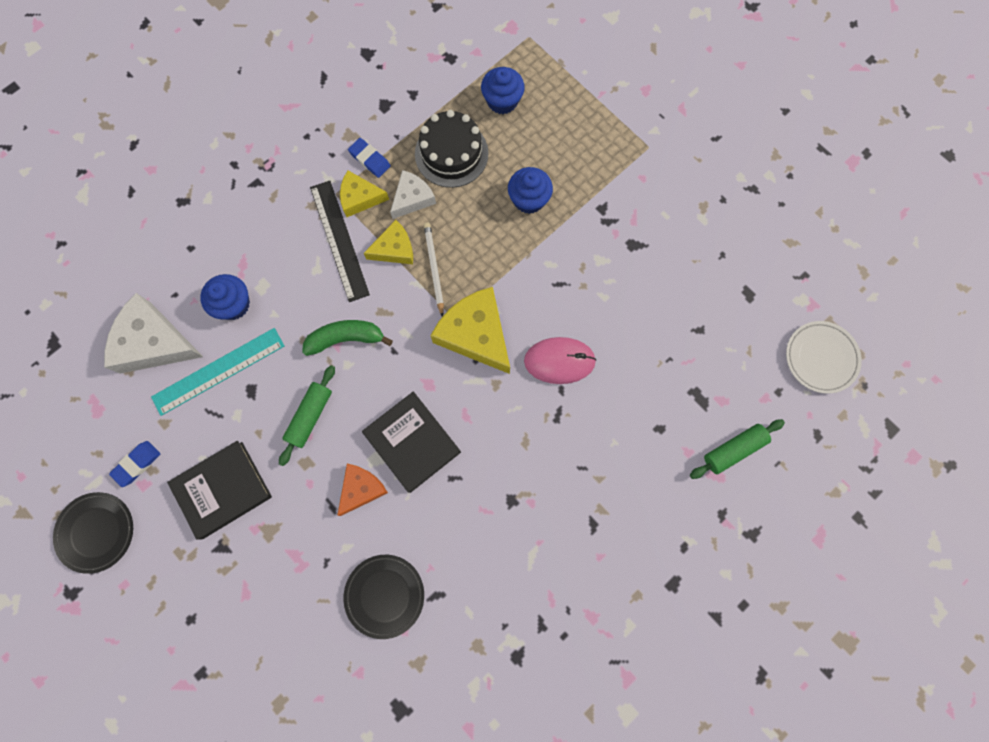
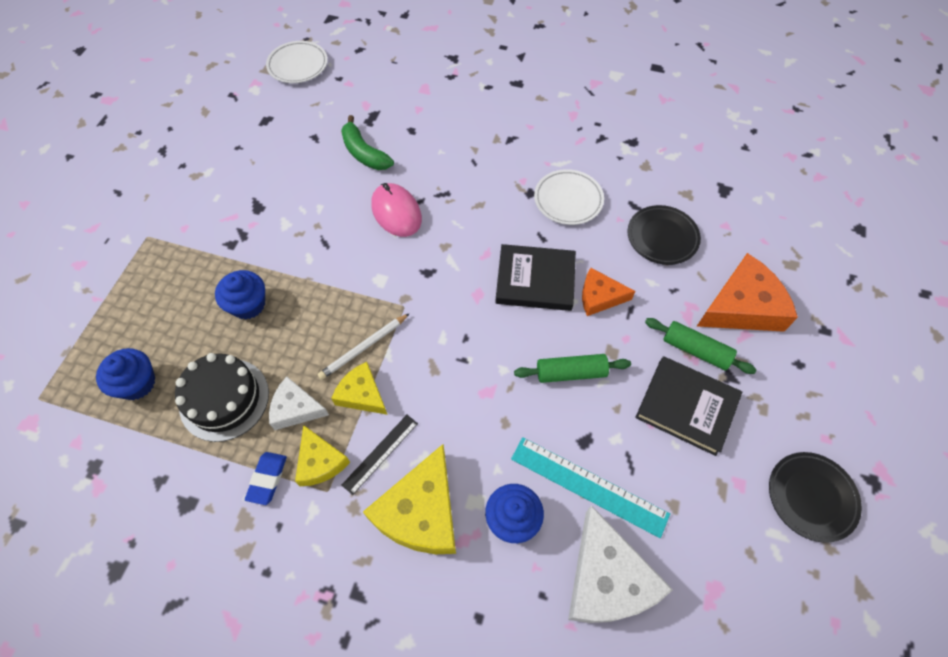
camera: 120 degrees left, 15 degrees down
(137, 464) = (728, 504): blue eraser -> none
(270, 614) = (742, 306): none -> orange cheese
(339, 240) = (380, 453): black ruler -> black ruler, size x0.60
(346, 338) = (479, 385): green banana -> green banana (364, 153)
(412, 442) = (535, 280): black book -> black book turned 75 degrees clockwise
(476, 334) = (409, 282): yellow cheese -> yellow cheese (421, 512)
(481, 532) = (568, 200): none -> white plate
(733, 450) = (400, 86): green rolling pin -> green rolling pin (695, 350)

